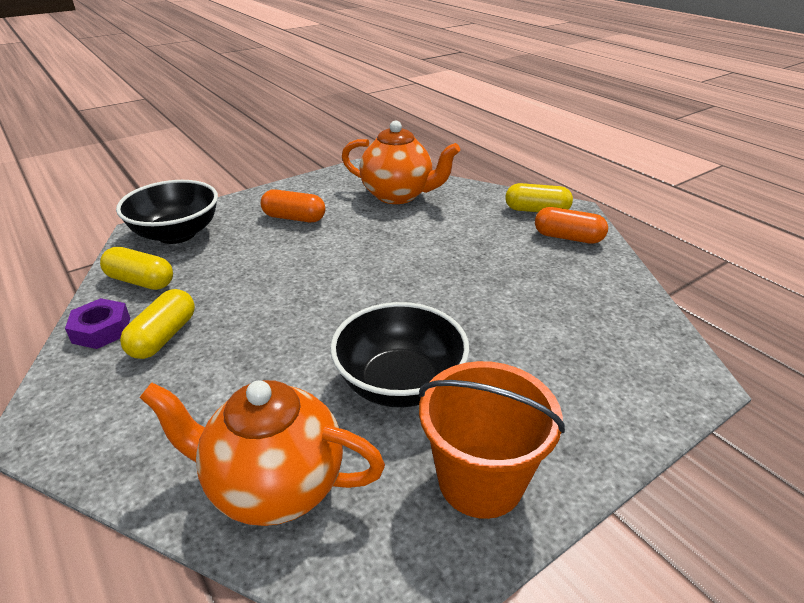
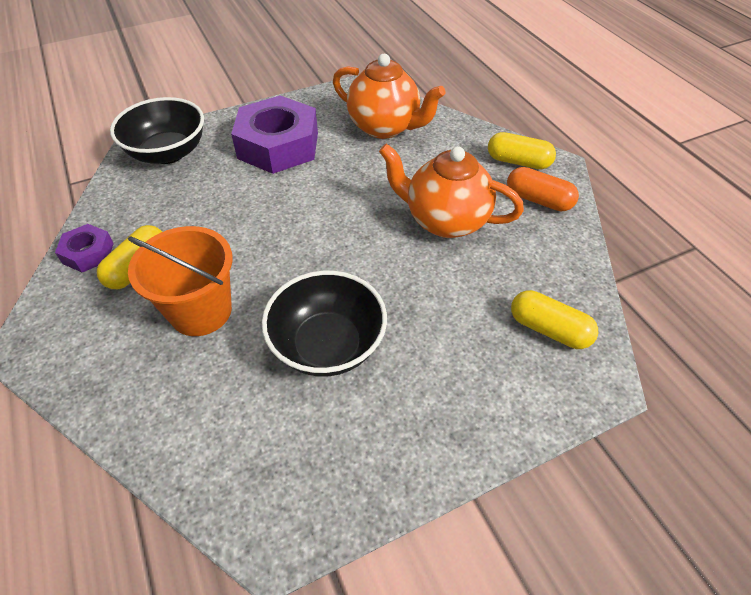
camera: 10 degrees right, 15 degrees up
(141, 281) = (128, 204): yellow capsule -> yellow capsule (549, 329)
(274, 485) = (200, 427): orange teapot -> orange teapot (445, 221)
(294, 218) = (278, 145): orange capsule -> purple nut
(480, 480) = (369, 451): orange bucket -> orange bucket (201, 311)

